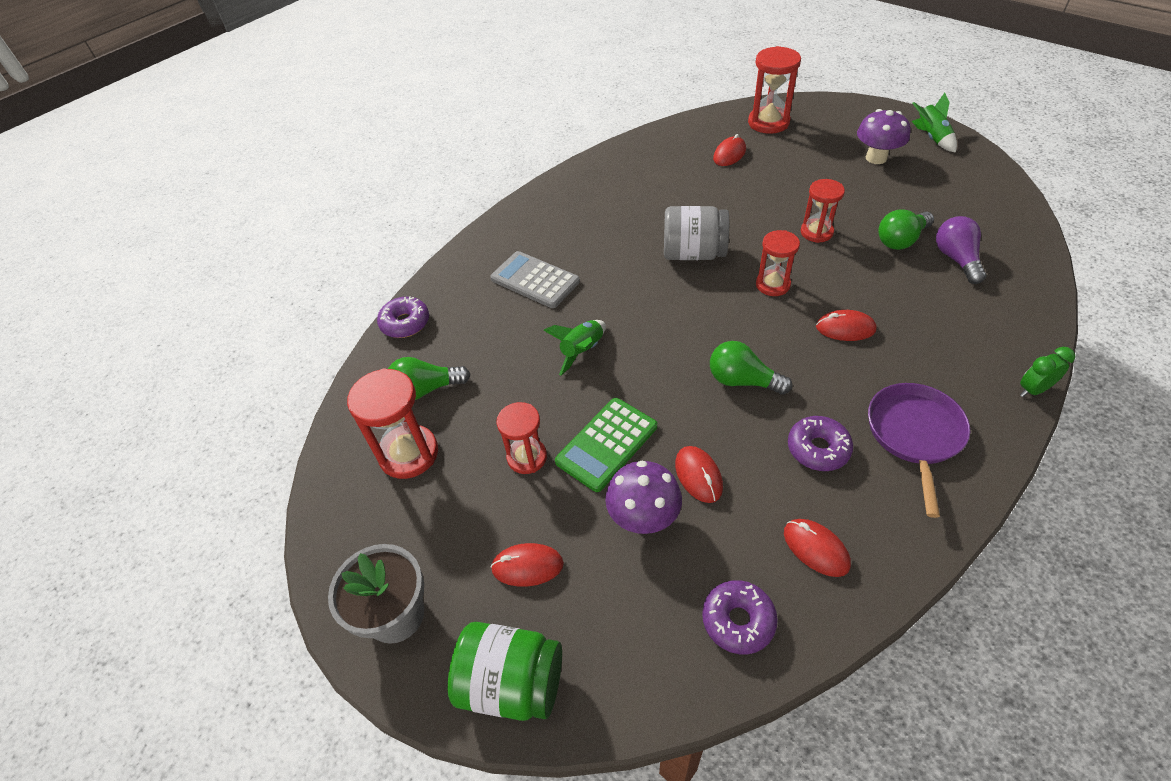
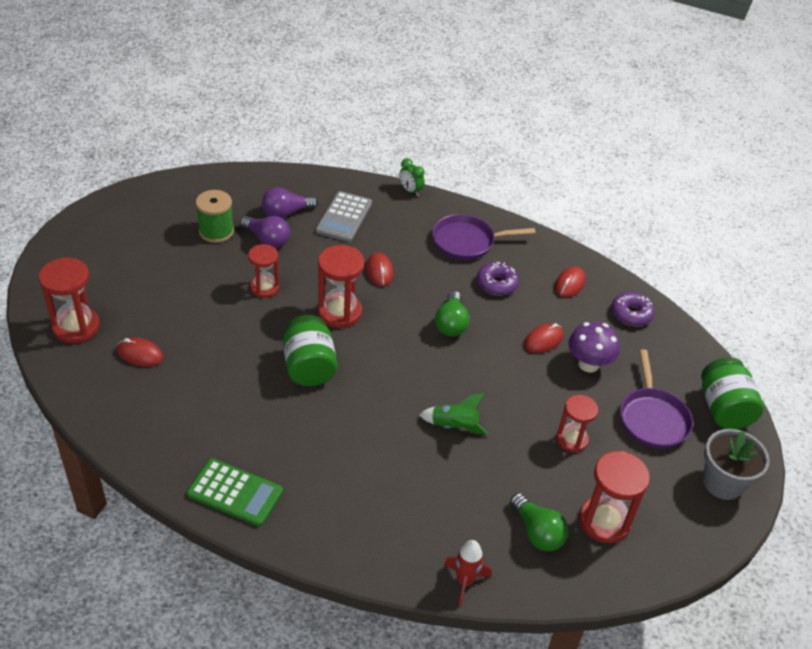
camera: 115 degrees left, 5 degrees down
(405, 323) = (465, 581): purple donut -> red rocket
(527, 566) = (652, 418): red mouse -> purple pan
(535, 280) = (374, 483): grey calculator -> grey calculator (344, 217)
(606, 444) = (539, 393): green calculator -> green calculator (235, 493)
(693, 253) = (309, 366): grey jar -> green jar
(772, 285) = (339, 312): red hourglass -> red hourglass, size x1.51
(876, 158) = (145, 250): purple mushroom -> none
(901, 240) = (267, 240): green light bulb -> purple light bulb
(912, 204) = (216, 231): none -> green spool
(931, 137) = (110, 215): green rocket -> none

